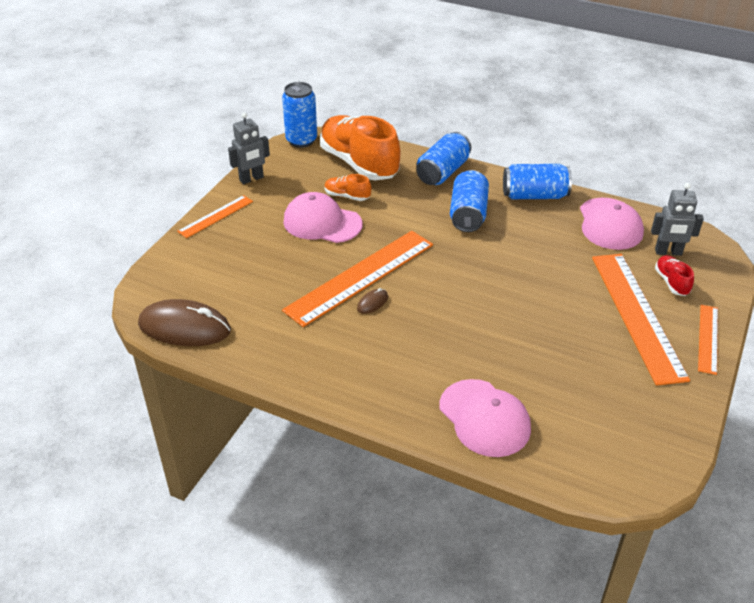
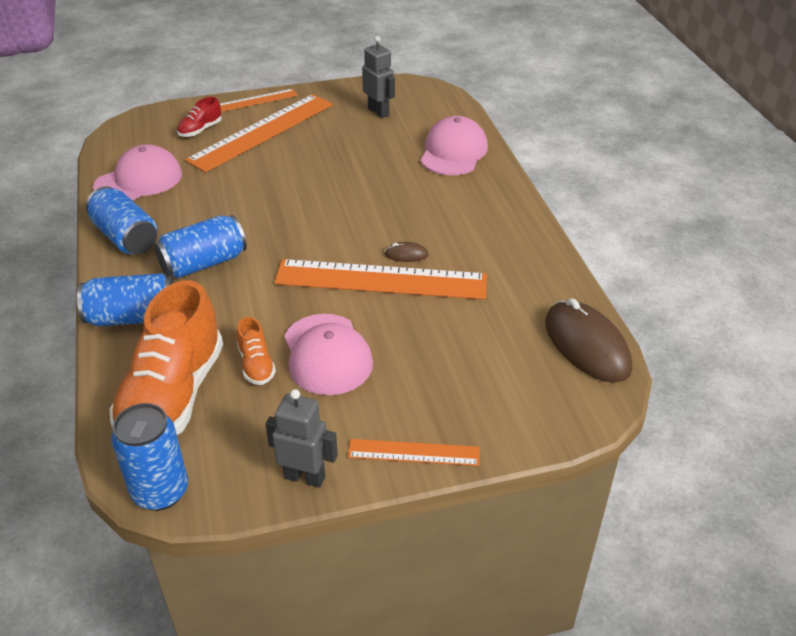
camera: 130 degrees left, 0 degrees up
(668, 252) = (156, 142): grey robot -> grey robot (378, 112)

